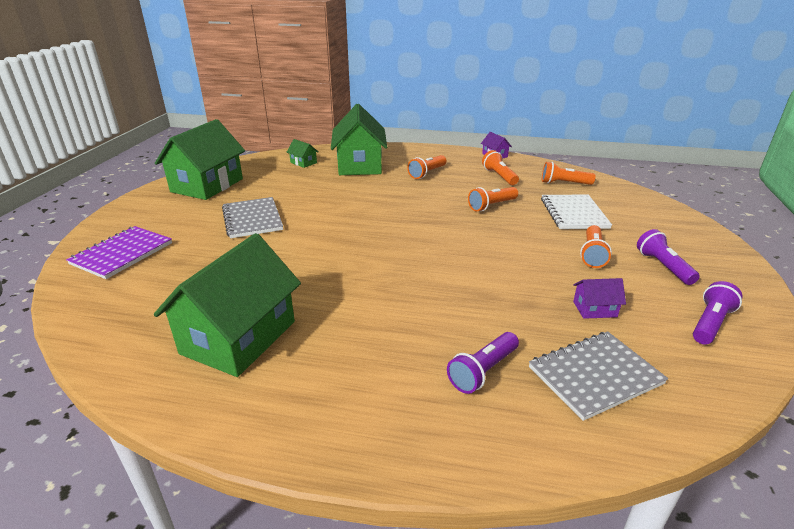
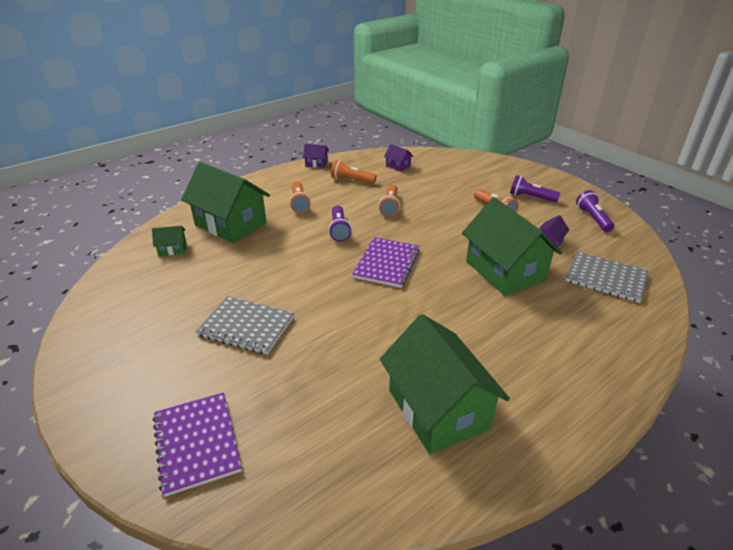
camera: 50 degrees left, 5 degrees up
(207, 185) = (121, 327): green house -> green house (505, 271)
(405, 237) = (387, 263): none -> purple notebook
(483, 371) = (572, 314): purple flashlight -> purple flashlight (339, 230)
(564, 183) = (398, 166): orange flashlight -> purple house
(573, 213) = (440, 186): white notebook -> none
(595, 375) = (606, 278): grey notebook -> grey notebook turned 75 degrees counterclockwise

